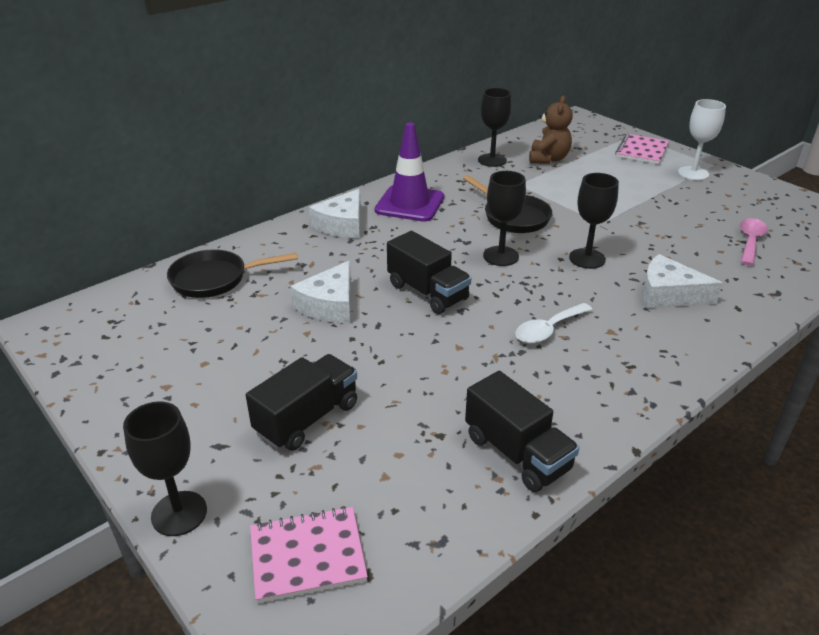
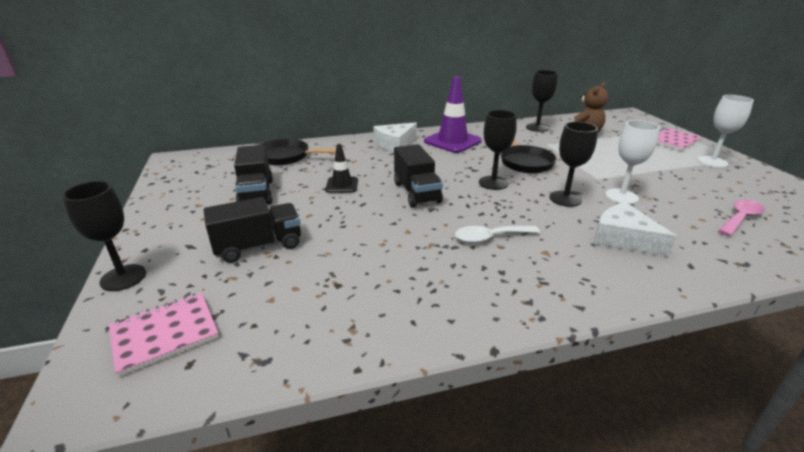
camera: 25 degrees right, 5 degrees down
(307, 556) = (165, 334): pink notebook -> pink notebook turned 45 degrees counterclockwise
(329, 305) = (342, 185): white cheese -> black traffic cone
(517, 453) = (385, 317): black truck -> black truck (256, 193)
(637, 241) = (621, 196): none -> white goblet

